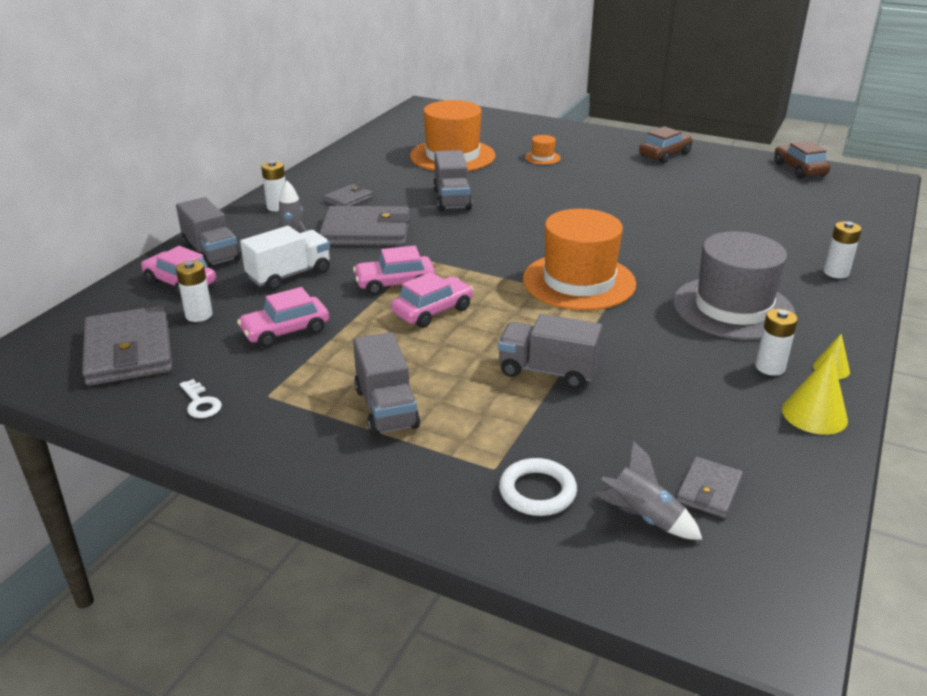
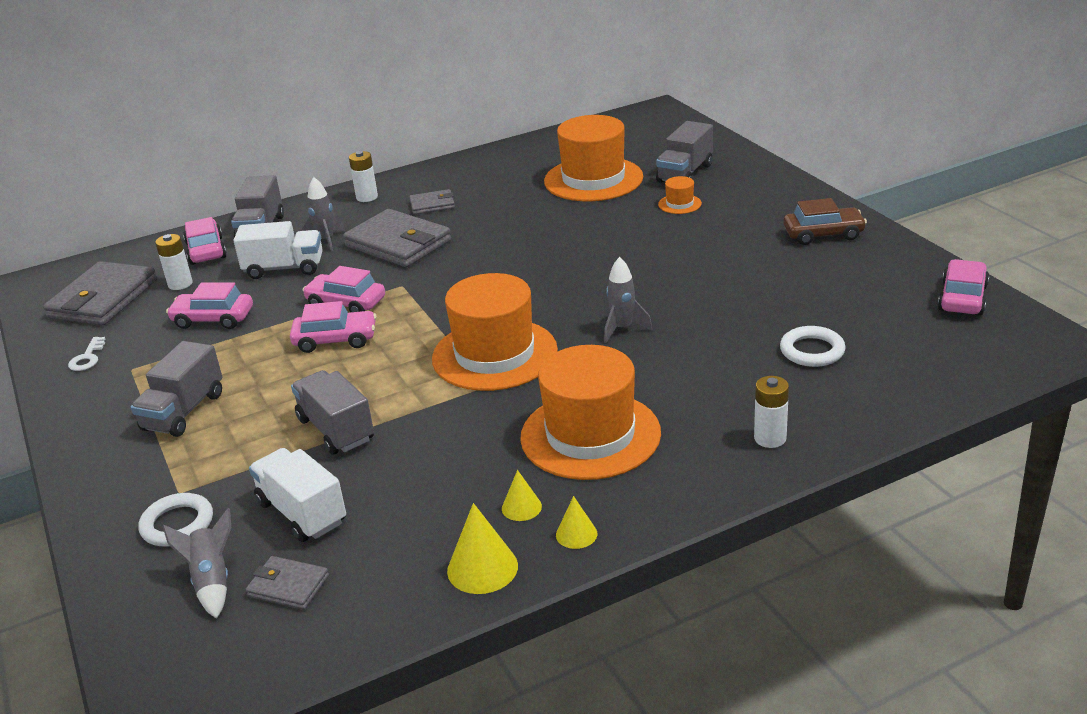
camera: 40 degrees right, 0 degrees up
(452, 199) = (518, 230): grey truck -> grey truck (685, 173)
(626, 437) = (302, 513): none -> white truck
(638, 240) = (622, 329): none -> grey rocket
(708, 490) = (288, 586): grey wallet -> grey wallet turned 45 degrees clockwise
(733, 308) = (590, 435): grey hat -> orange hat
(770, 367) = (521, 507): white battery -> yellow cone
(772, 218) = (812, 351): none -> white ring
(799, 169) = (962, 298): brown car -> pink car

